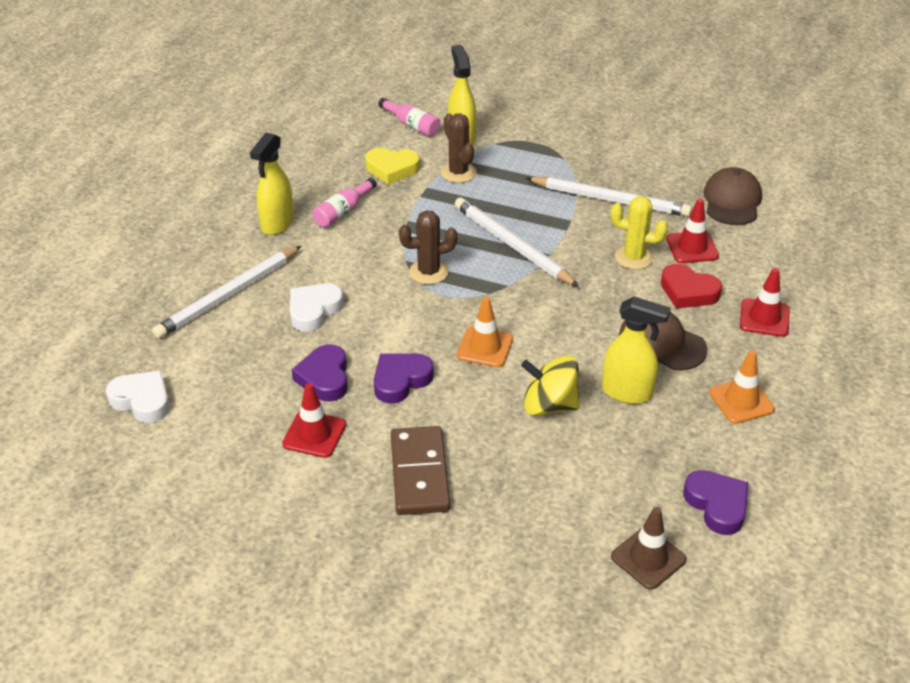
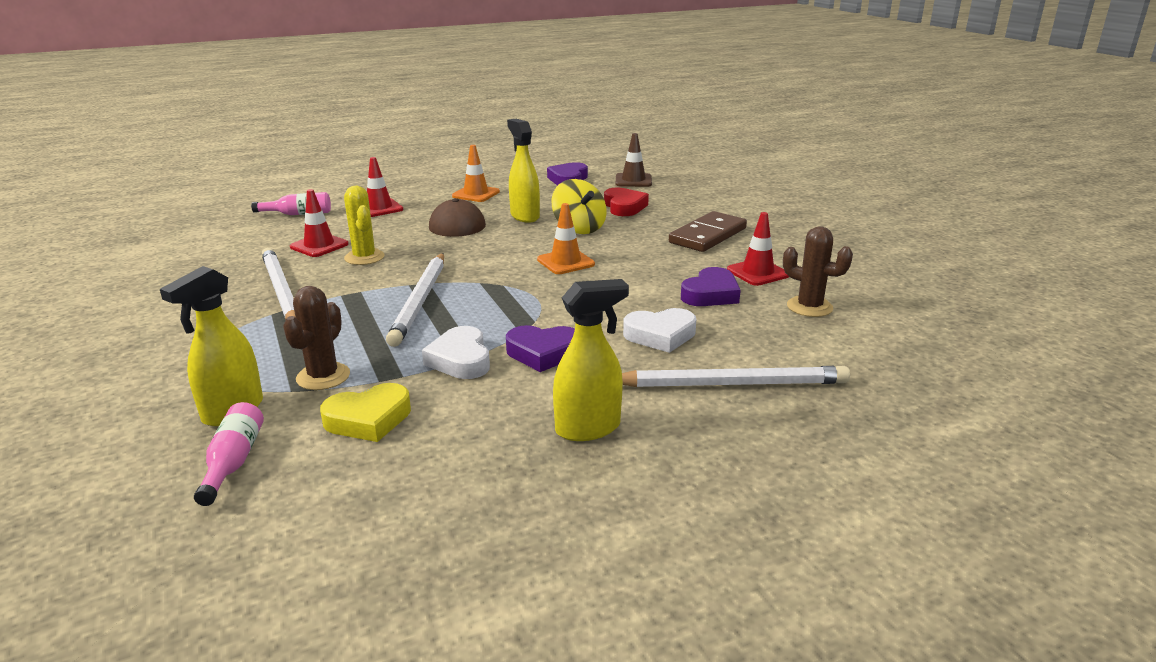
camera: 135 degrees left, 15 degrees down
(142, 400) = (894, 343): white heart -> white heart (460, 360)
(343, 212) = (500, 402): pink bottle -> pink bottle (298, 214)
(392, 169) = (368, 419): yellow heart -> yellow heart turned 105 degrees clockwise
(401, 380) = (654, 271): purple heart -> purple heart (543, 353)
(429, 272) = (519, 315): brown cactus -> brown cactus (809, 307)
(688, 291) = (383, 232): red heart -> red heart (624, 207)
(732, 201) = (221, 253): brown cap -> none

